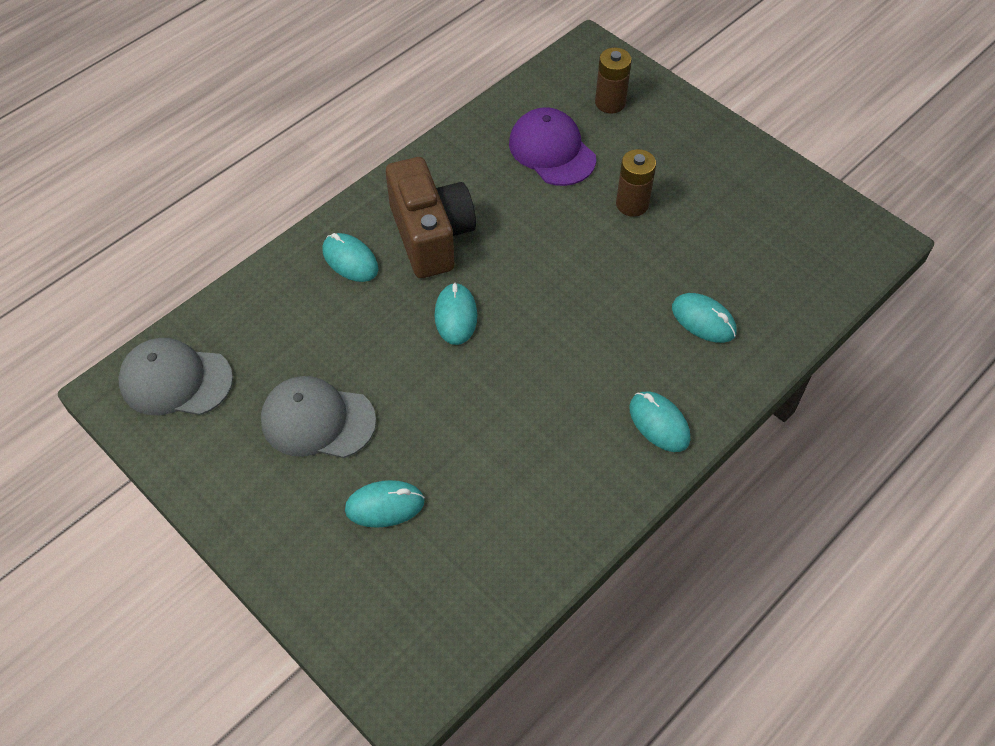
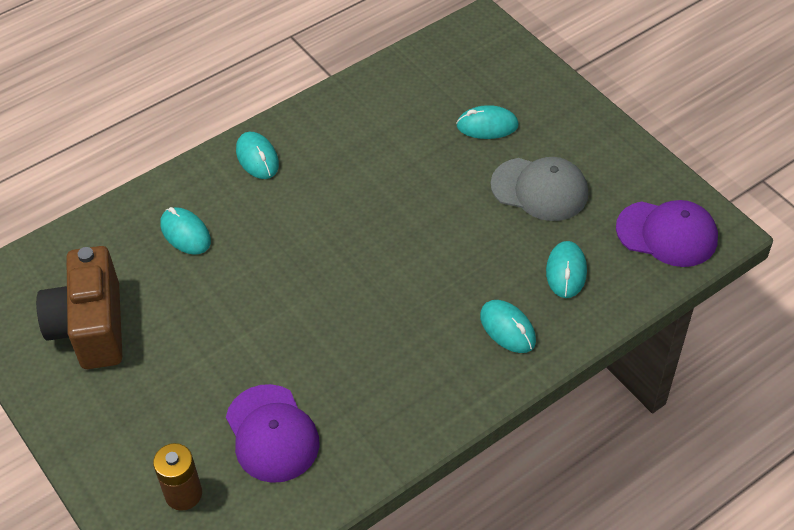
camera: 170 degrees left, 5 degrees down
(175, 380) = (667, 234): grey cap -> purple cap
(431, 236) = (423, 345): brown camera -> brown camera (91, 327)
(455, 316) = (410, 262): turquoise mouse -> turquoise mouse (566, 272)
(632, 204) = (207, 356): brown battery -> none

